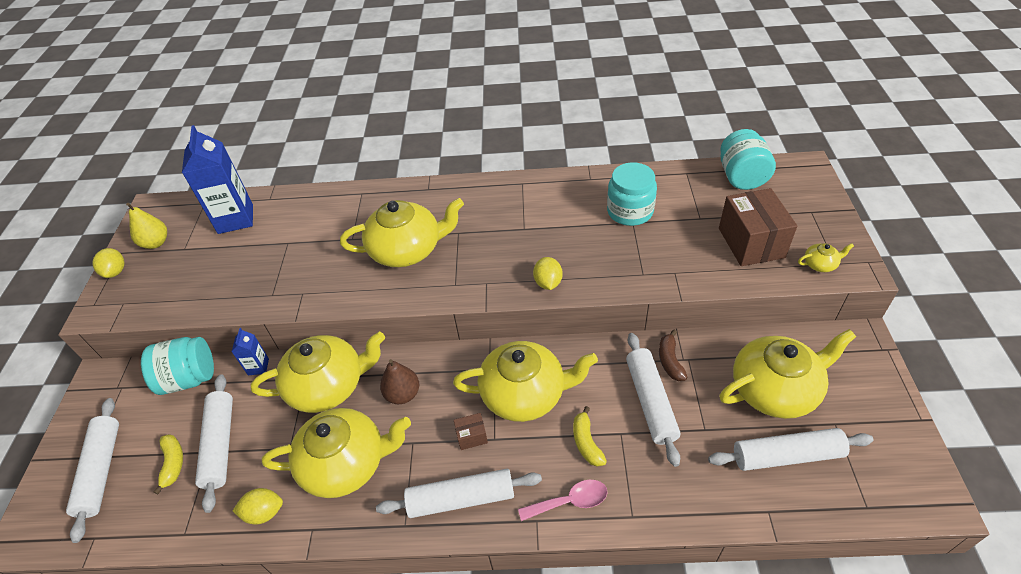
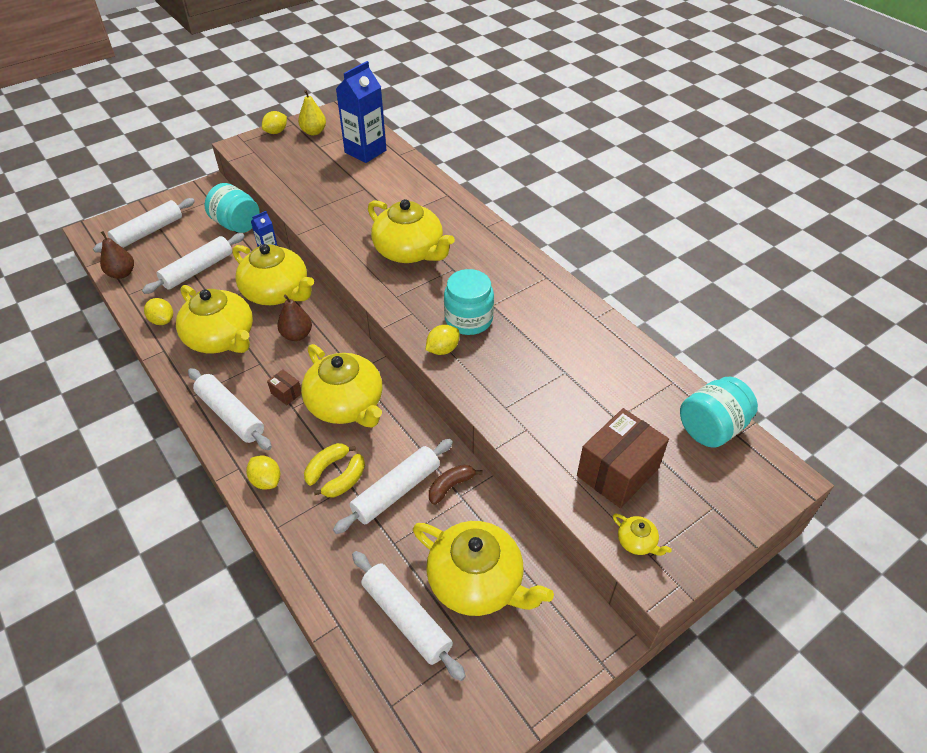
camera: 50 degrees right, 0 degrees up
(141, 528) = (122, 274): none -> brown pear
(173, 464) = (171, 258): yellow banana -> yellow banana (345, 482)
(570, 501) = (266, 480): pink spoon -> yellow lemon
(630, 211) = (577, 364): turquoise jar -> turquoise jar (468, 319)

